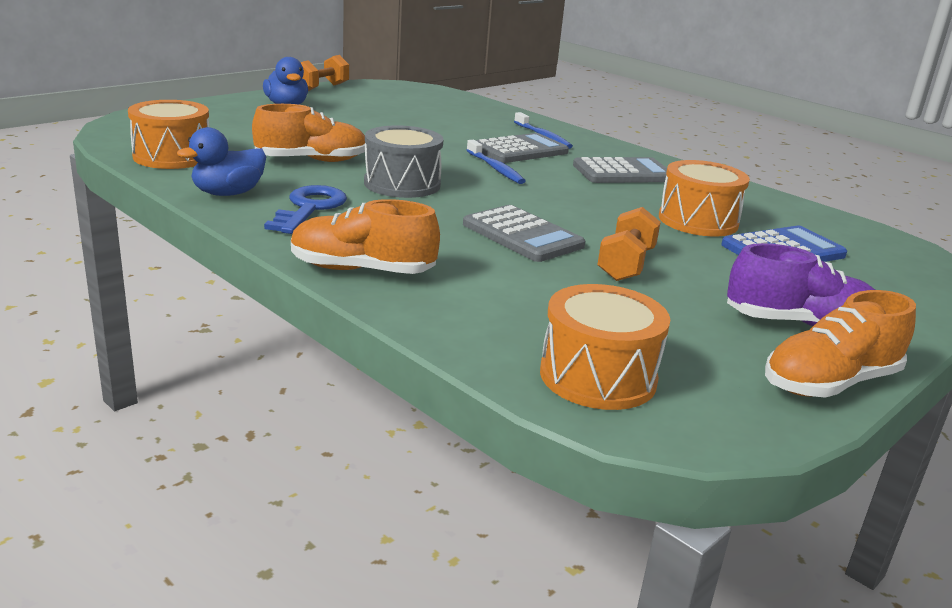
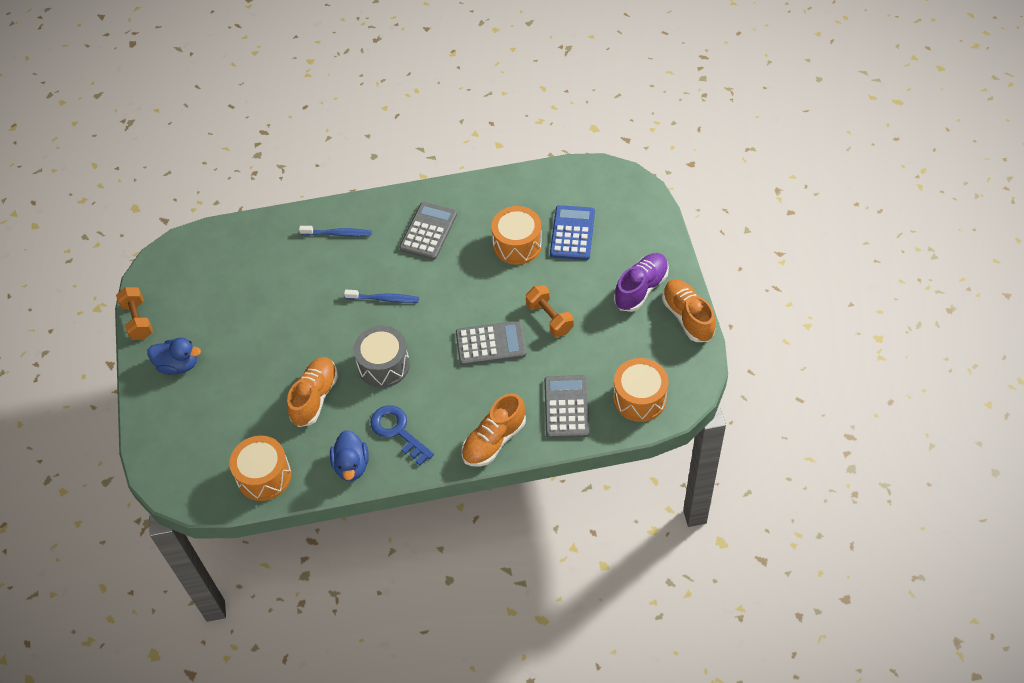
camera: 50 degrees left, 30 degrees up
(520, 150) = (357, 265): grey calculator -> grey calculator (566, 407)
(830, 383) = (687, 317): orange shoe -> orange shoe turned 150 degrees clockwise

